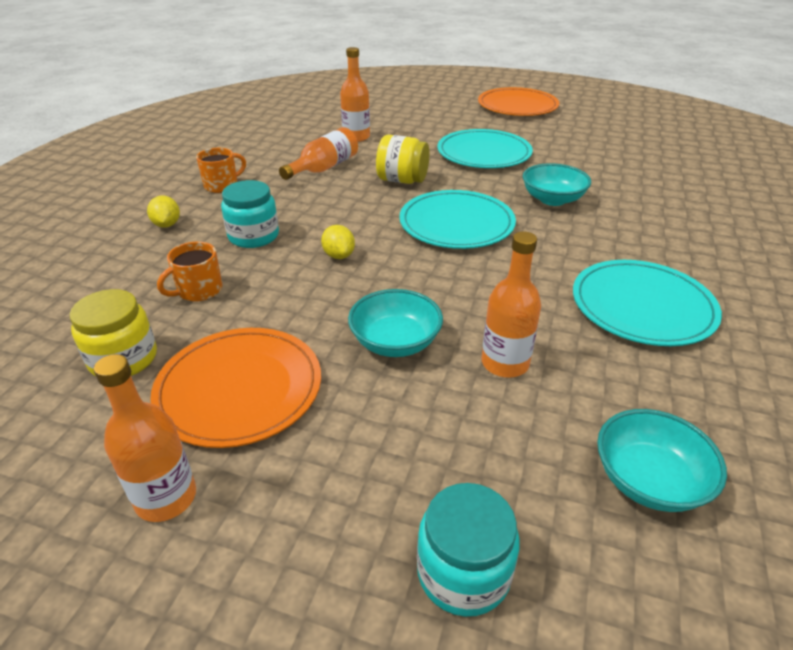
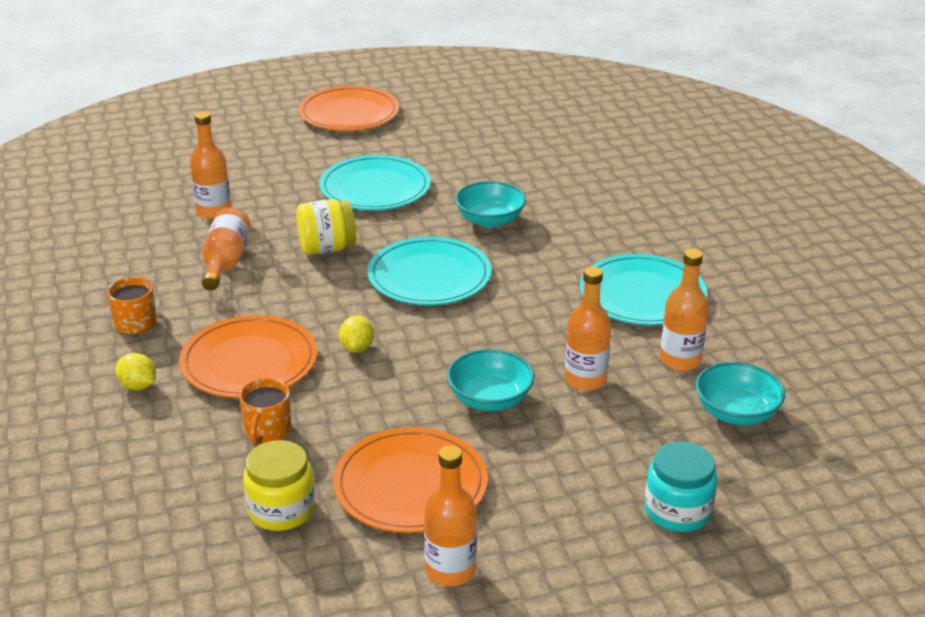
camera: 35 degrees left, 5 degrees down
(253, 236) = (249, 362): turquoise jar -> orange plate
(339, 255) = (357, 348): yellow lemon -> yellow lemon turned 60 degrees clockwise
(628, 387) = (680, 360): none -> orange bottle

